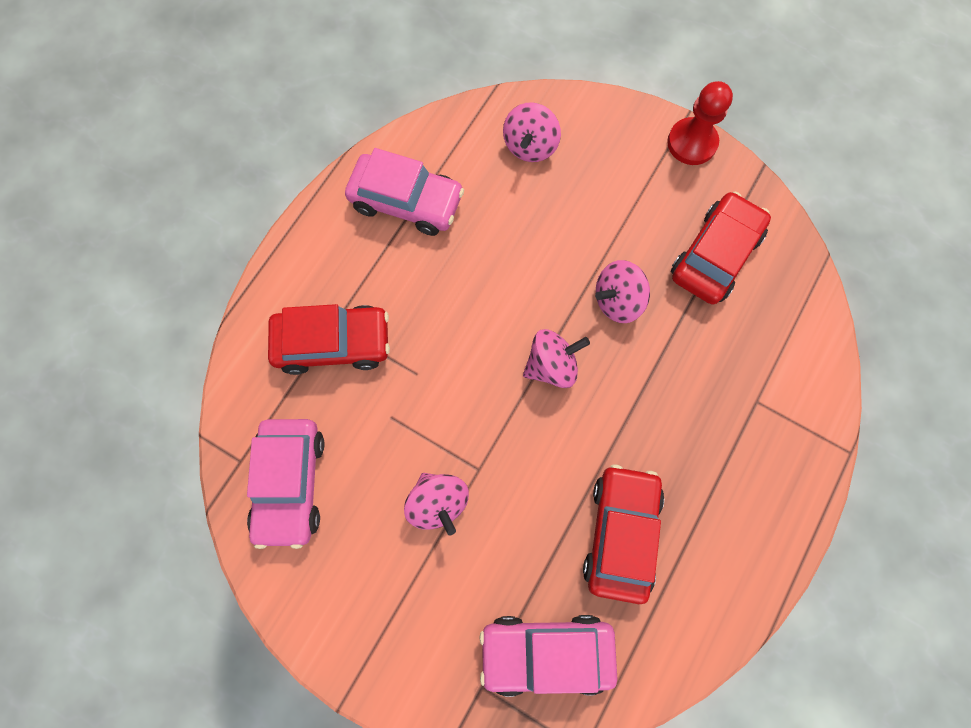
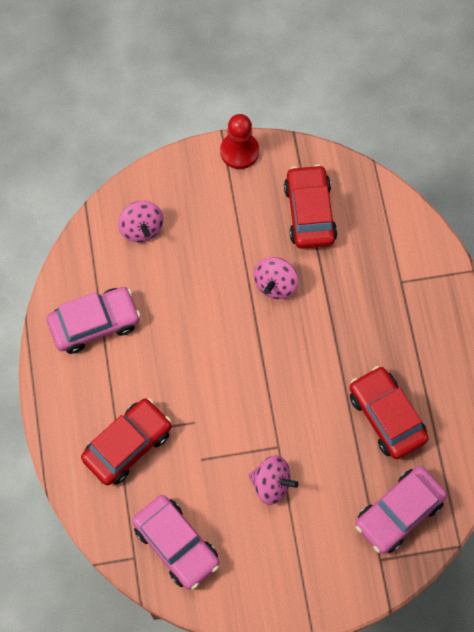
camera: 40 degrees left, 5 degrees down
(551, 365) = (269, 353): pink spinning top -> none

